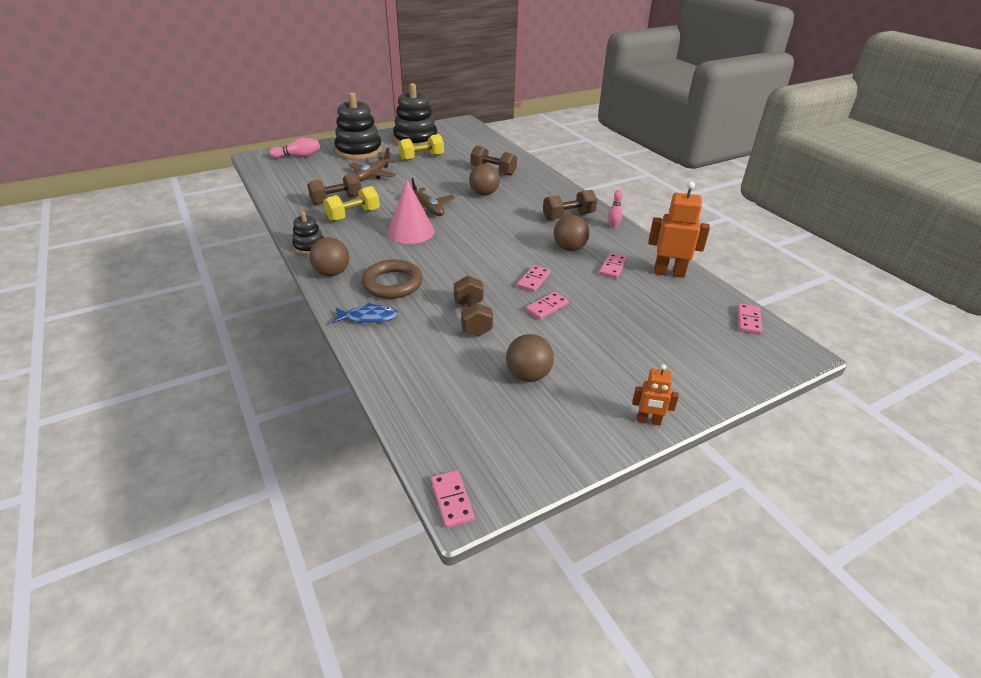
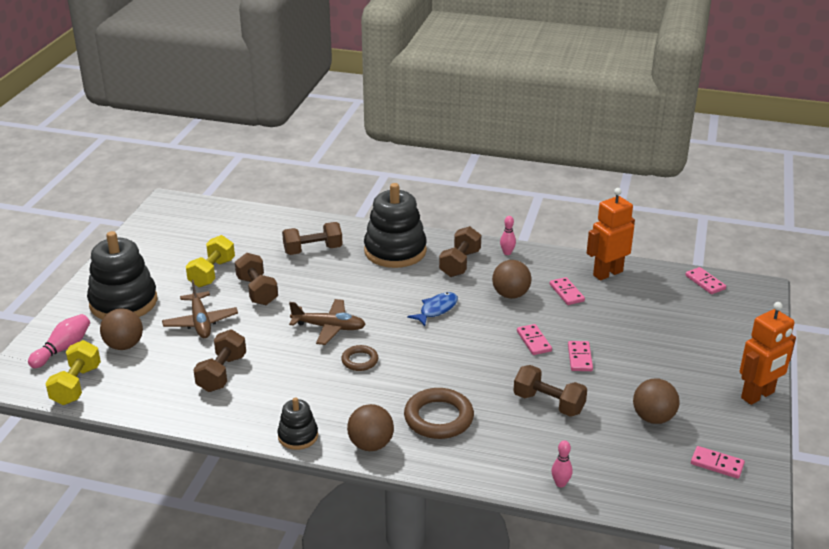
camera: 45 degrees left, 5 degrees down
(353, 215) = (274, 378): yellow dumbbell -> yellow dumbbell (76, 385)
(368, 317) = (476, 459): blue fish -> blue fish (436, 309)
(386, 366) = (560, 483): none -> pink bowling pin
(411, 231) = (360, 360): pink cone -> brown ring
(415, 140) = (160, 253): black stacking toy -> black stacking toy (395, 251)
(427, 175) = (257, 291): none -> brown dumbbell
(452, 500) = (746, 528): pink domino -> pink domino (717, 464)
(484, 194) = (350, 281): brown ball -> brown ball (124, 345)
(648, 421) = (758, 395): orange robot -> orange robot, size x1.77

